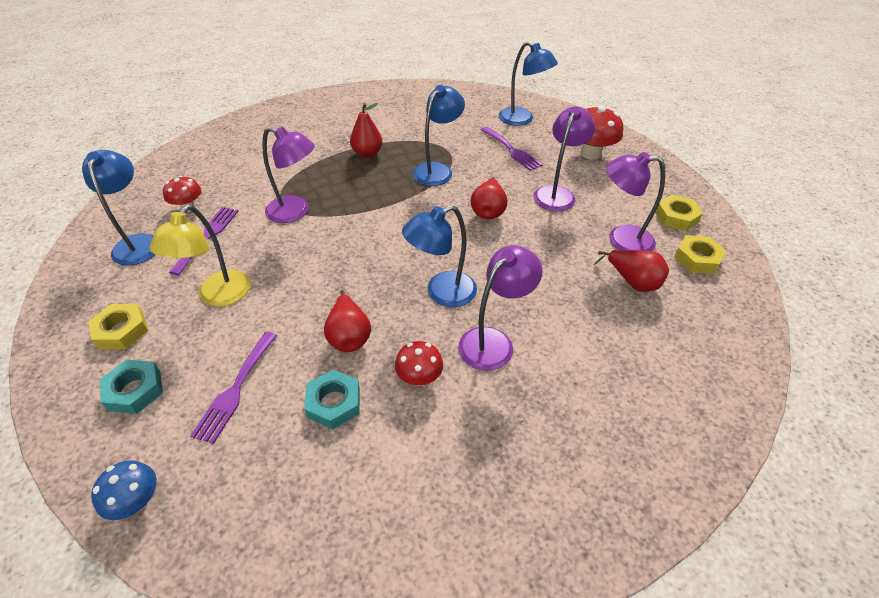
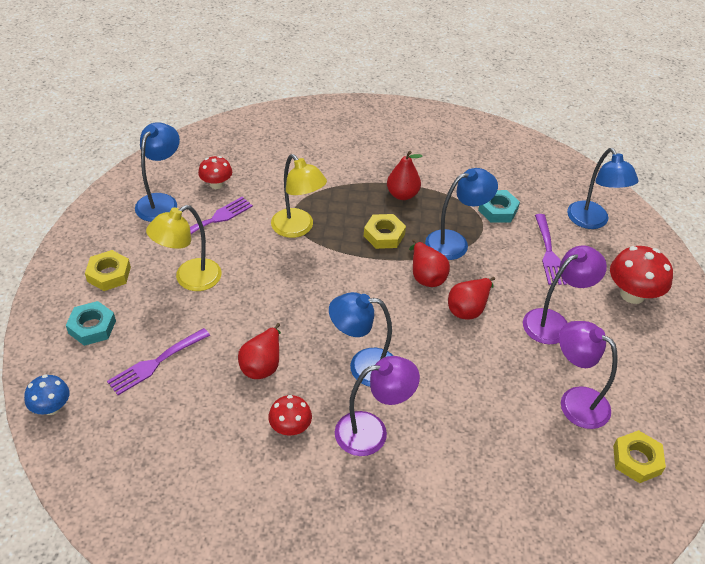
camera: 30 degrees right, 0 degrees up
(296, 212) = (297, 229): purple lamp -> yellow lamp
(334, 403) = (215, 411): turquoise nut -> turquoise nut (497, 210)
(632, 282) = (546, 447): red pear -> red pear (426, 276)
(676, 217) = (659, 408): yellow nut -> yellow nut (384, 235)

